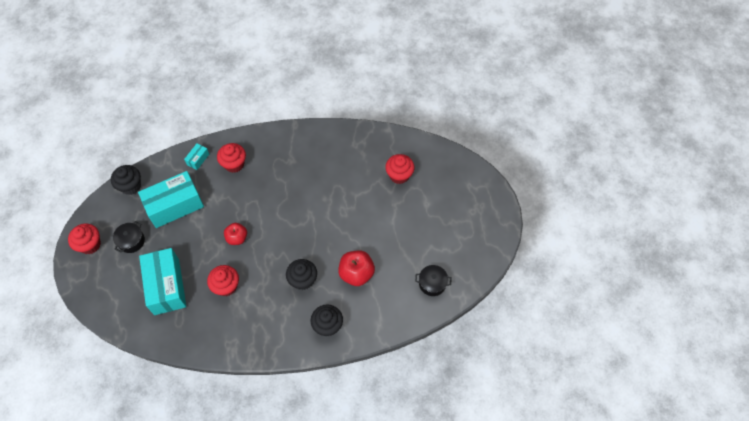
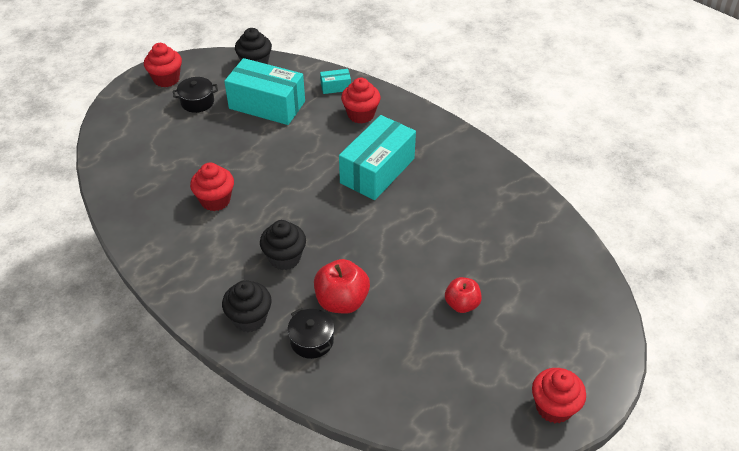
camera: 50 degrees right, 15 degrees down
(166, 286) = (172, 157): turquoise box -> turquoise box (377, 170)
(237, 238) = (279, 172): red apple -> red apple (462, 304)
(399, 175) = (512, 255): red cupcake -> red cupcake (553, 407)
(432, 283) = (407, 388): black pot -> black pot (312, 341)

